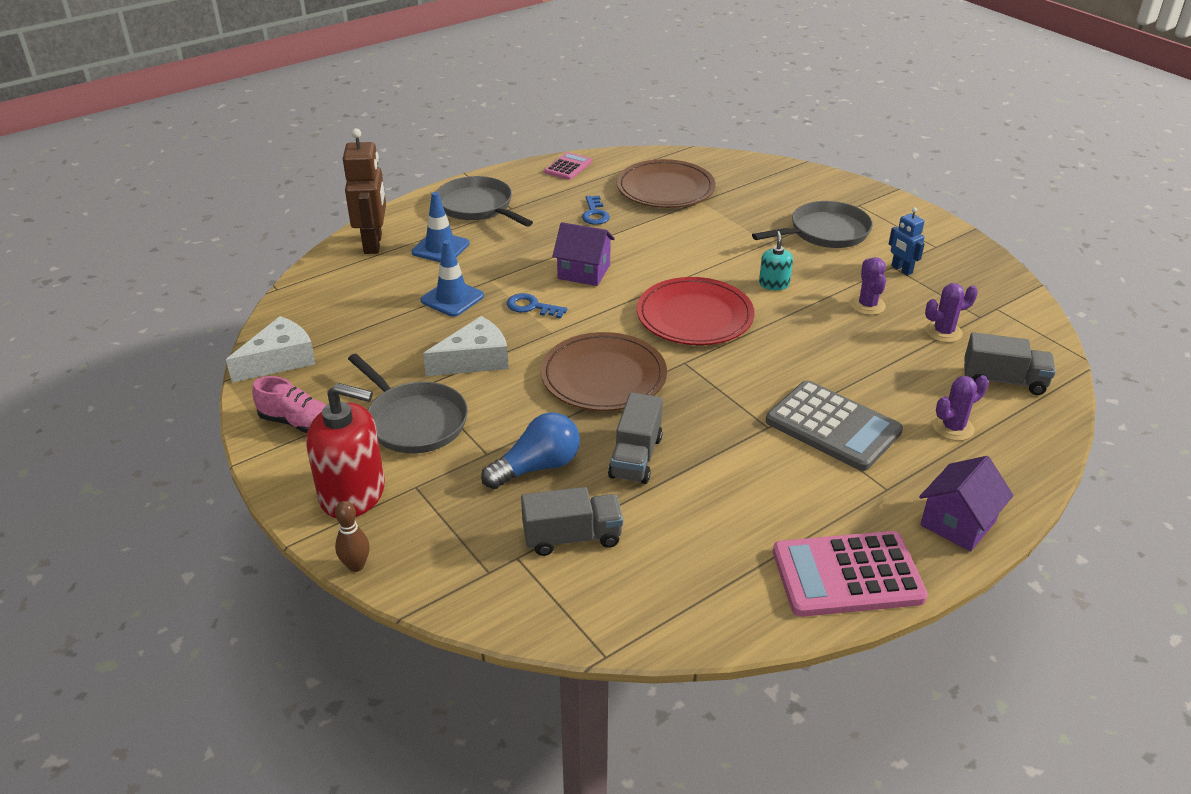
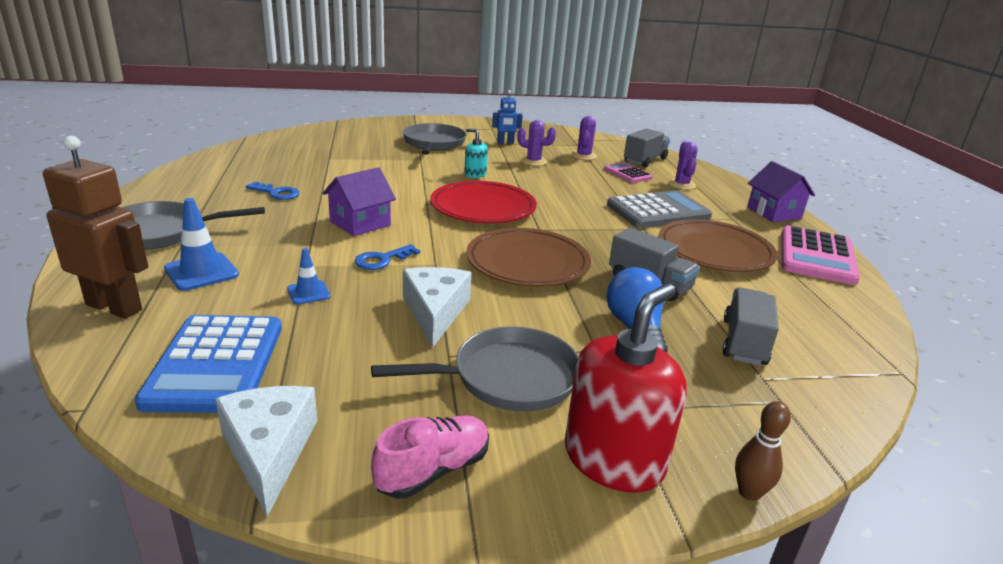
camera: 65 degrees left, 10 degrees down
(343, 305) = (215, 364): none -> blue calculator
(452, 298) = (308, 293): blue traffic cone -> blue traffic cone, size x0.61
(568, 167) = (178, 179): pink calculator -> pink calculator (628, 174)
(665, 189) = (289, 161): brown plate -> brown plate (715, 251)

